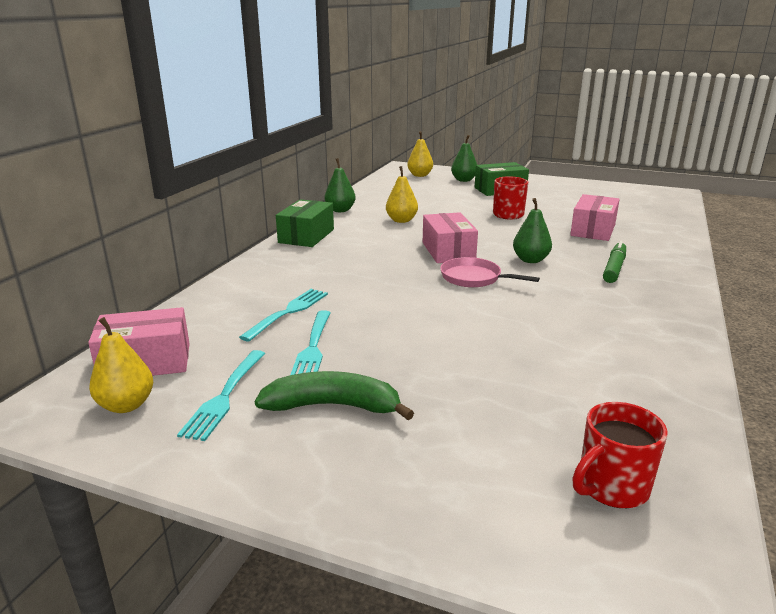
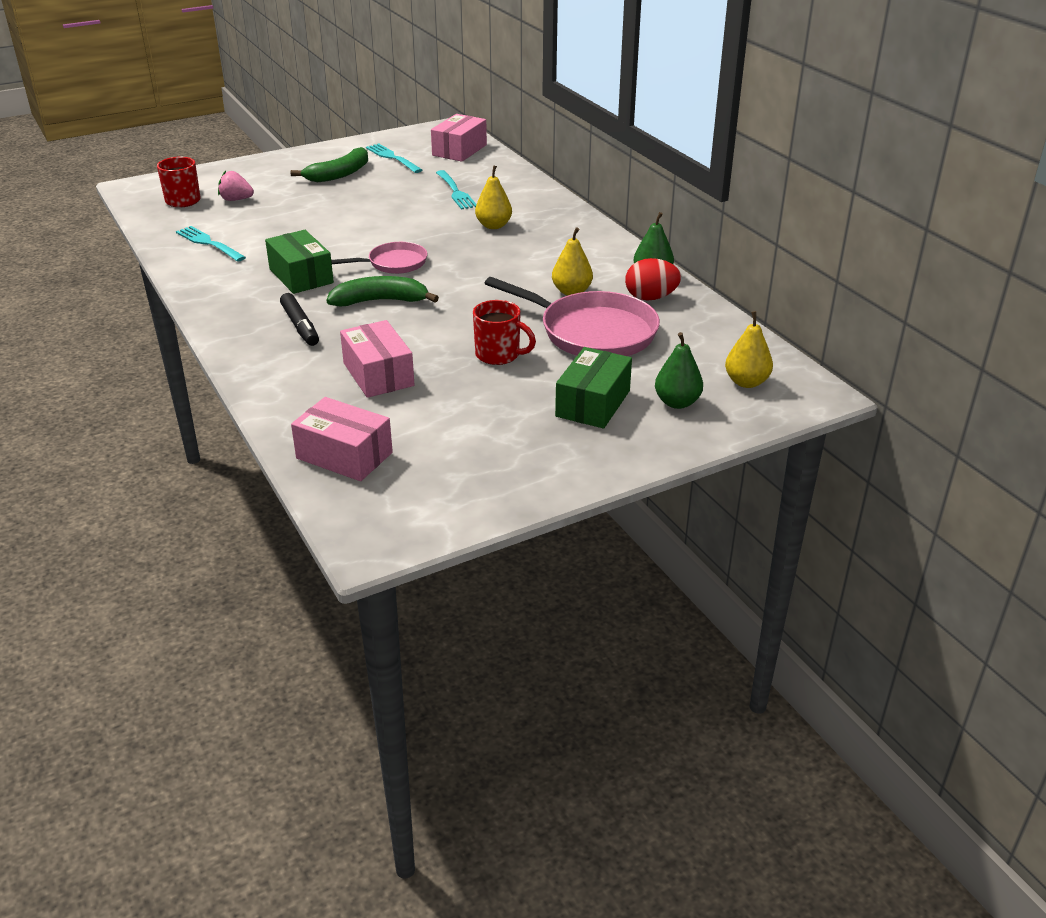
camera: 130 degrees right, 10 degrees up
(126, 405) = (423, 141): yellow pear -> yellow pear (493, 226)
(306, 236) = (595, 237): green box -> green box (301, 276)
(313, 347) = (400, 185): turquoise fork -> turquoise fork (209, 243)
(371, 204) = (650, 298): none -> red egg
(438, 205) = (592, 332): none -> pink pan
(448, 251) = (459, 278): pink box -> pink box (344, 455)
(527, 438) = (236, 200): none -> pink strawberry
(530, 260) = (380, 301): green pear -> green banana
(614, 268) = (300, 326): green marker -> black marker

